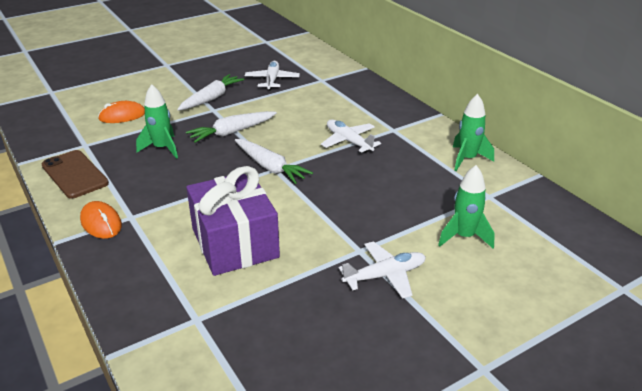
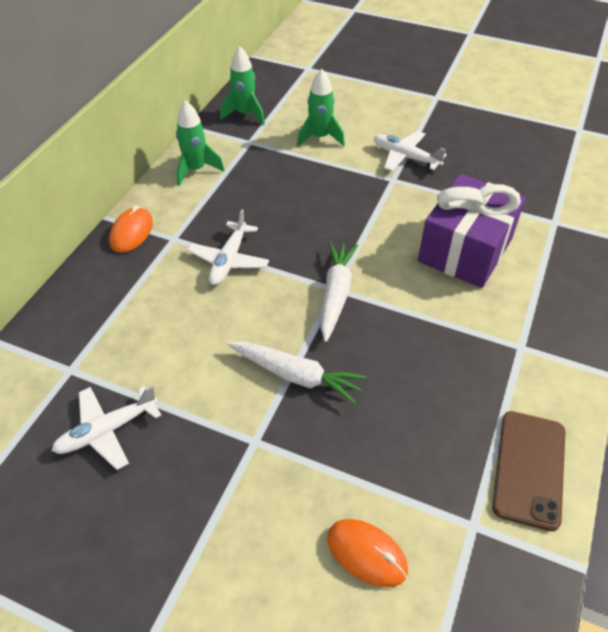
camera: 125 degrees left, 15 degrees up
(101, 223) = (554, 363): orange mouse -> orange mouse (131, 232)
(162, 148) = (394, 421): green rocket -> green rocket (245, 114)
(211, 98) = (222, 470): white carrot -> none

